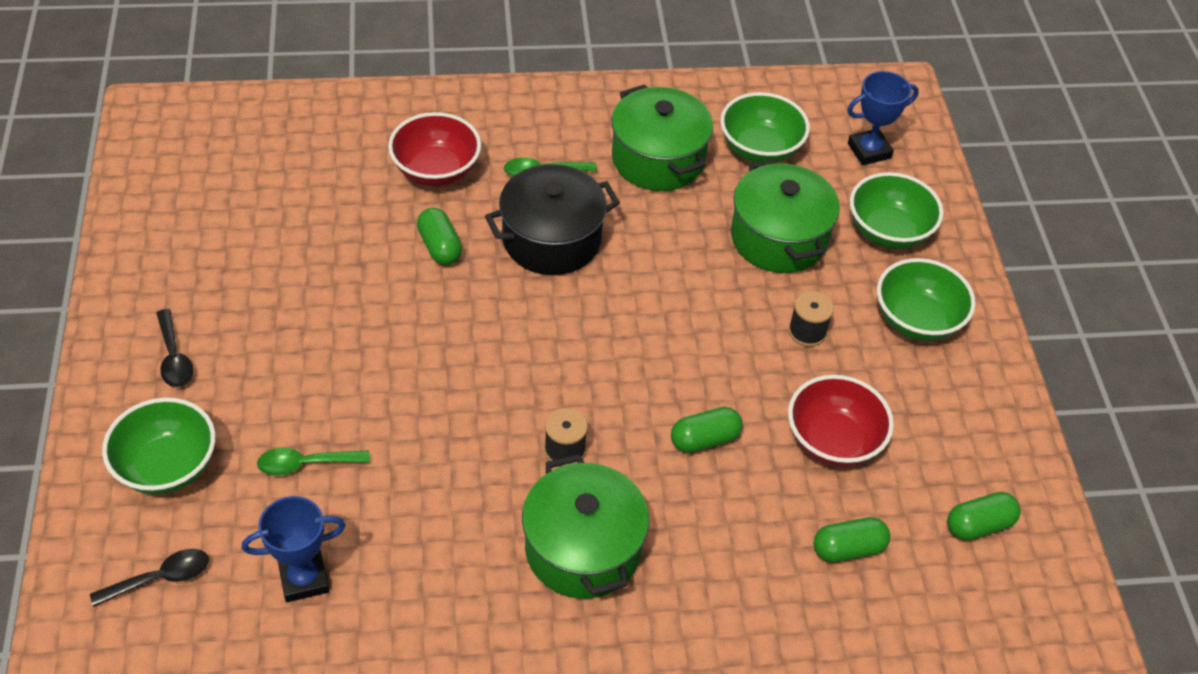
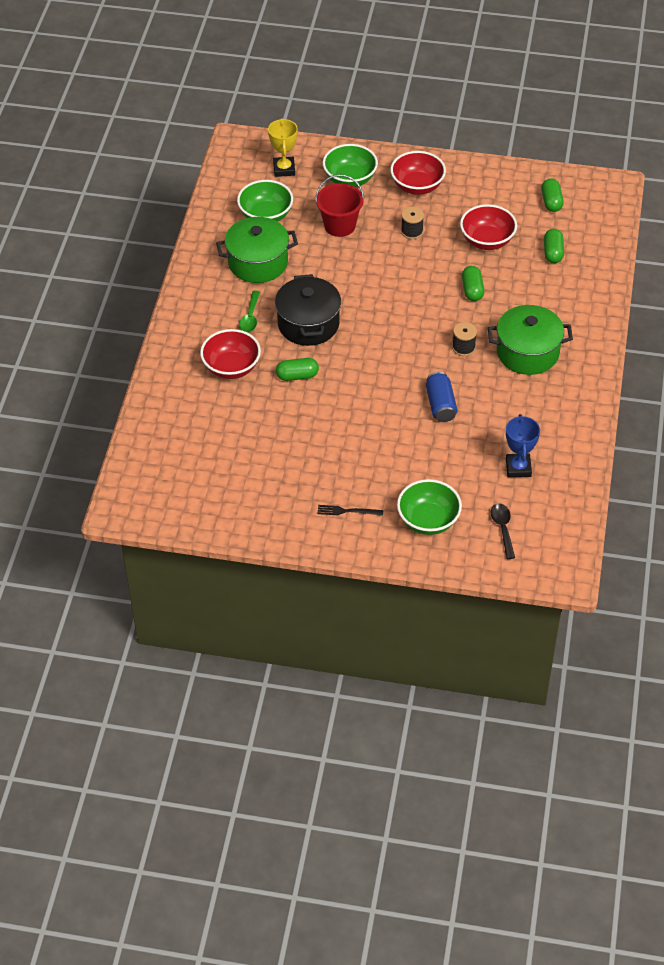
camera: 70 degrees left, 0 degrees up
(174, 357) = (347, 511): black spoon -> black fork
(305, 464) = (443, 458): green spoon -> none
(424, 440) = (440, 405): none -> blue can
(778, 238) = (339, 225): green pot -> red bucket
(869, 151) = (284, 169): blue trophy -> yellow trophy
(917, 320) = (417, 186): green bowl -> red bowl

